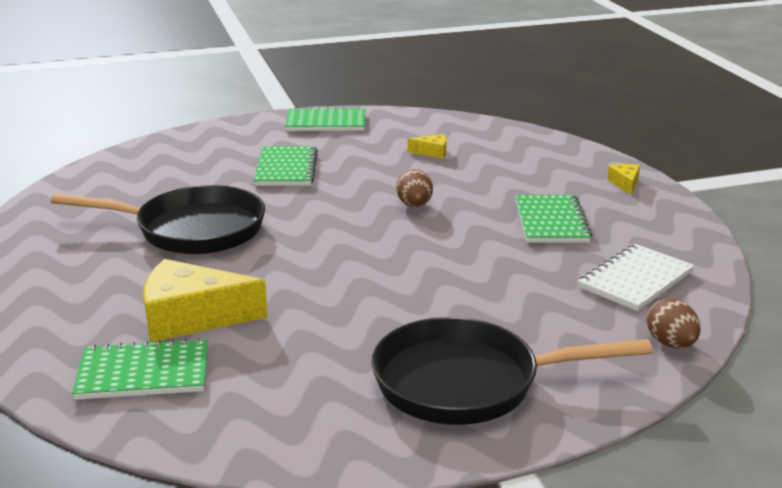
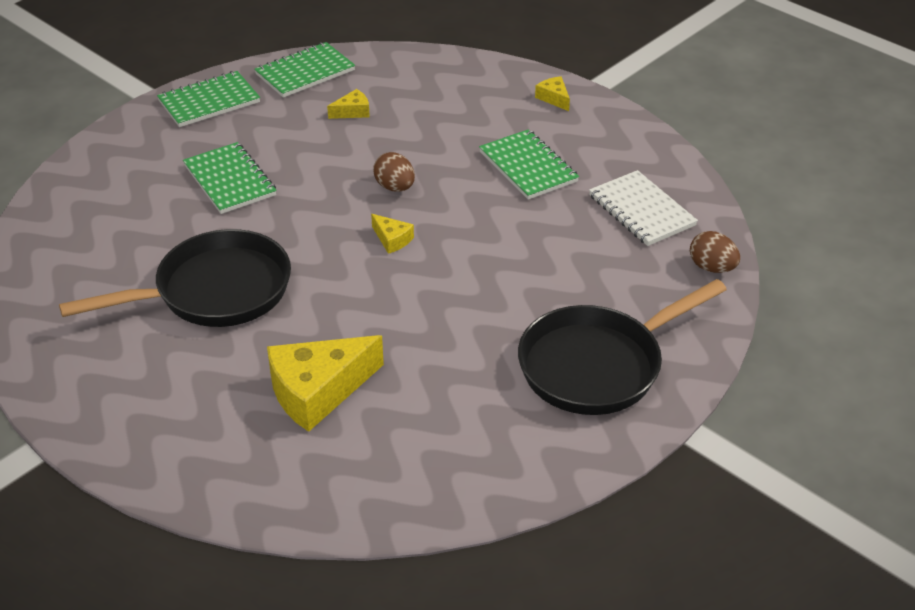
camera: 30 degrees left, 15 degrees up
(143, 373) = (336, 465): green notebook -> green notebook (305, 72)
(373, 237) = (392, 239): none -> yellow cheese
(635, 280) = (642, 210): white notebook -> white notebook turned 45 degrees counterclockwise

